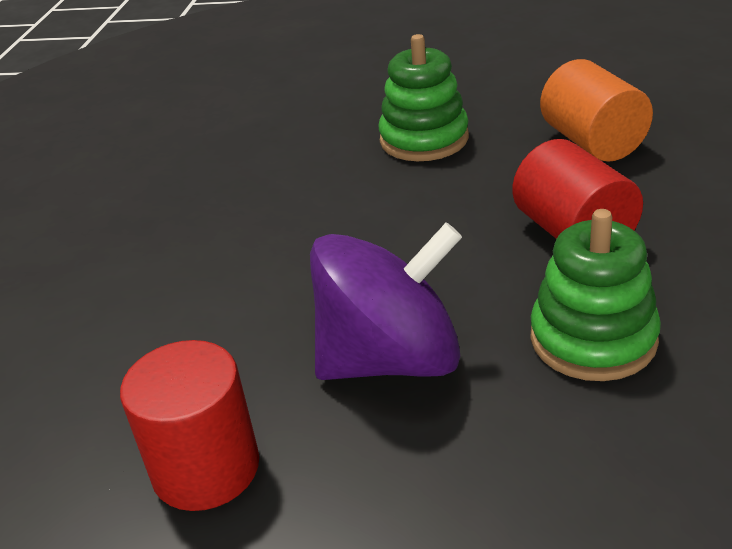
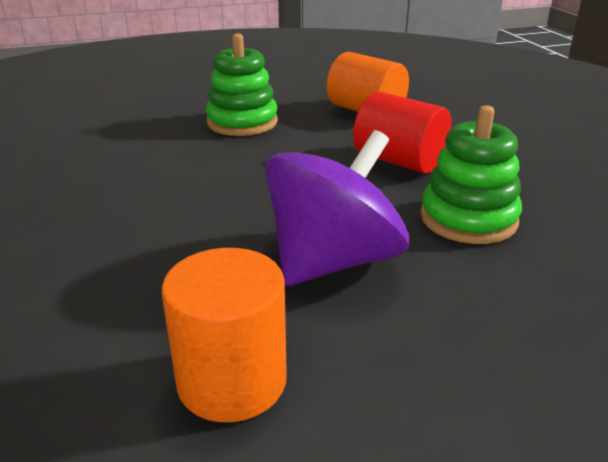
camera: 30 degrees left, 5 degrees down
(206, 468) = (232, 380): red cylinder -> orange cylinder

